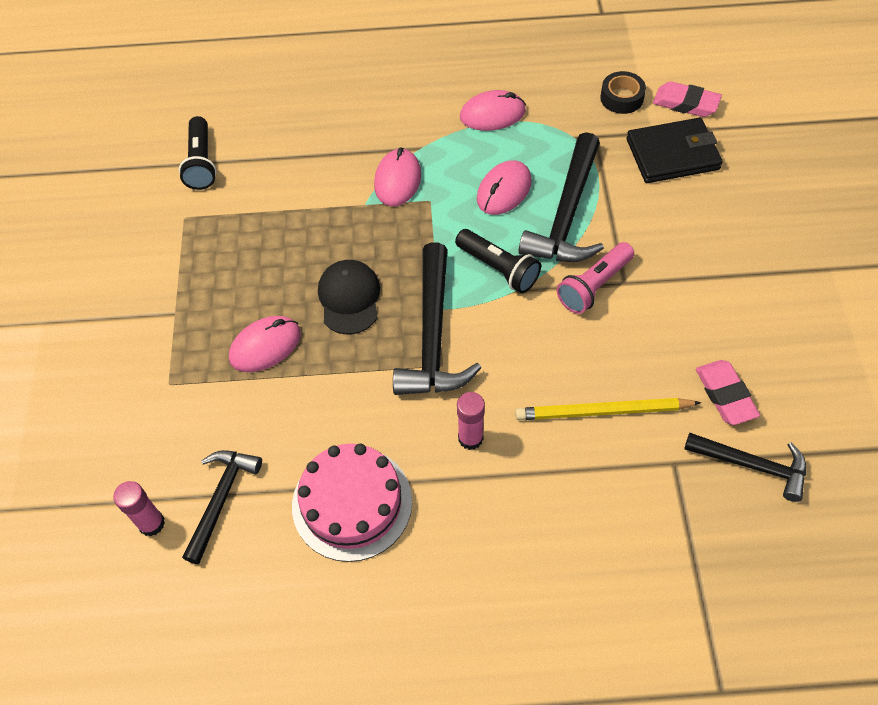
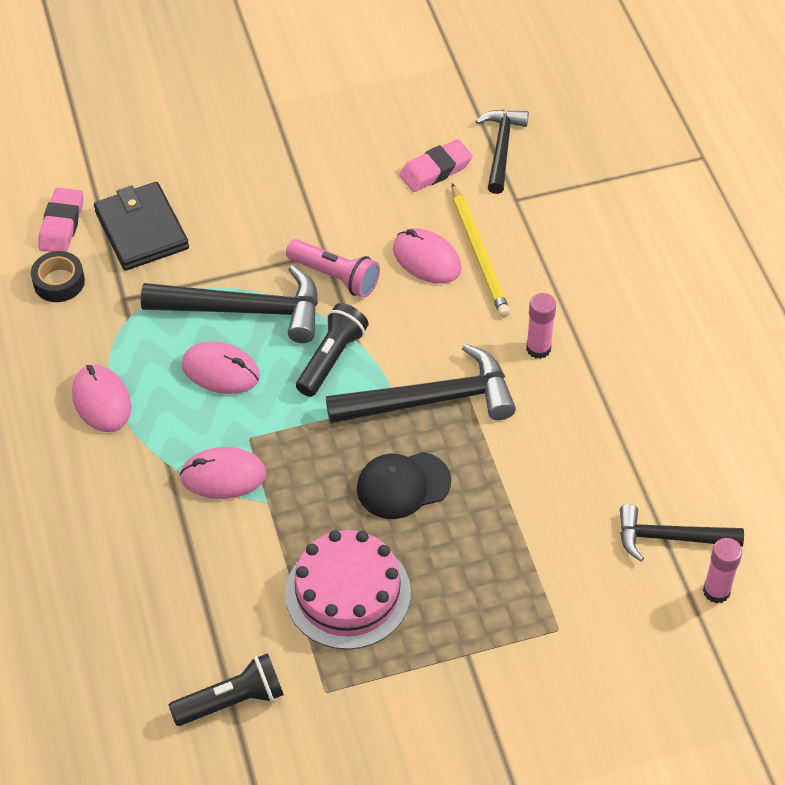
camera: 105 degrees left, 5 degrees down
(265, 346) = (485, 549): pink mouse -> pink mouse (427, 259)
(352, 503) = (636, 428): pink cake -> pink cake (348, 593)

